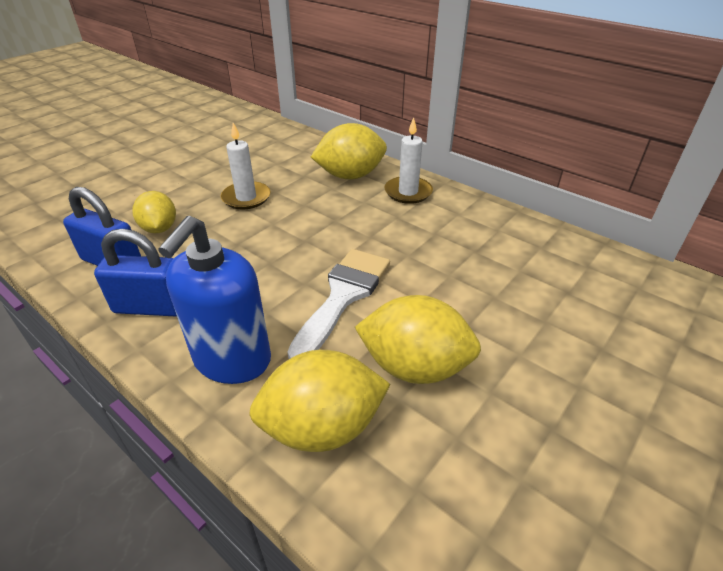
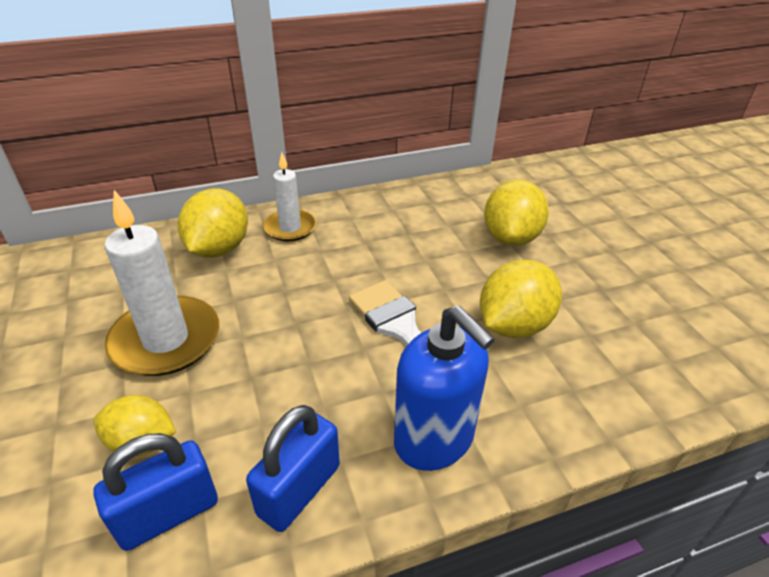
camera: 60 degrees left, 0 degrees up
(246, 198) = (166, 340): white candle -> white candle, size x1.64
(322, 427) = (547, 404): yellow lemon -> yellow lemon (511, 238)

